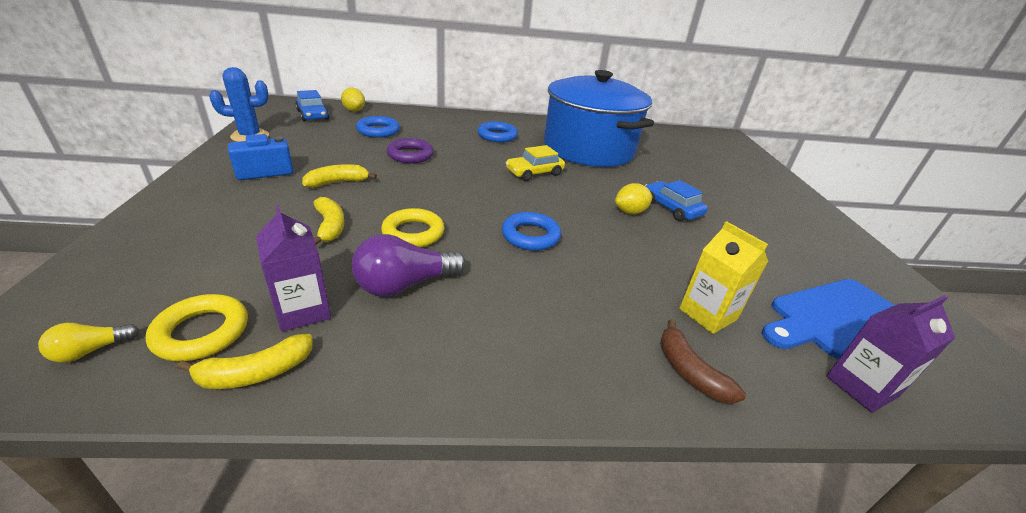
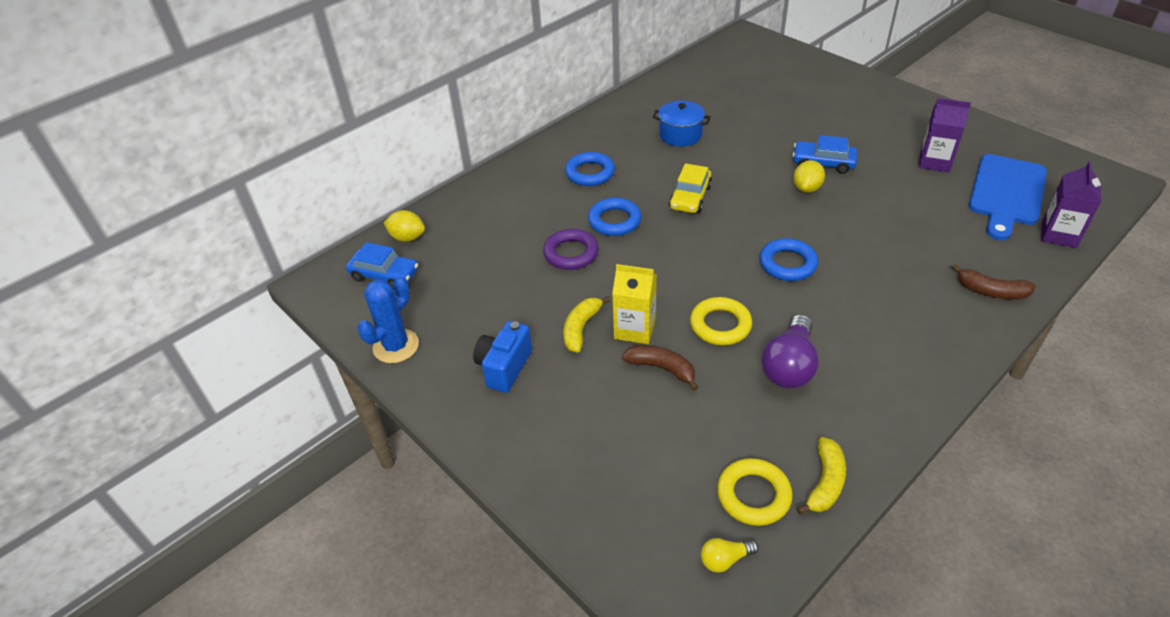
camera: 35 degrees left, 10 degrees up
(91, 350) = (725, 559): yellow light bulb -> yellow light bulb turned 60 degrees clockwise
(303, 310) = (773, 433): purple carton -> purple carton (934, 162)
(330, 226) = (662, 368): yellow banana -> brown banana
(378, 131) = (487, 246): blue ring -> blue ring (614, 221)
(588, 149) = (680, 135): blue pot -> blue pot, size x0.40
(707, 314) = (953, 244): yellow carton -> yellow carton (634, 329)

